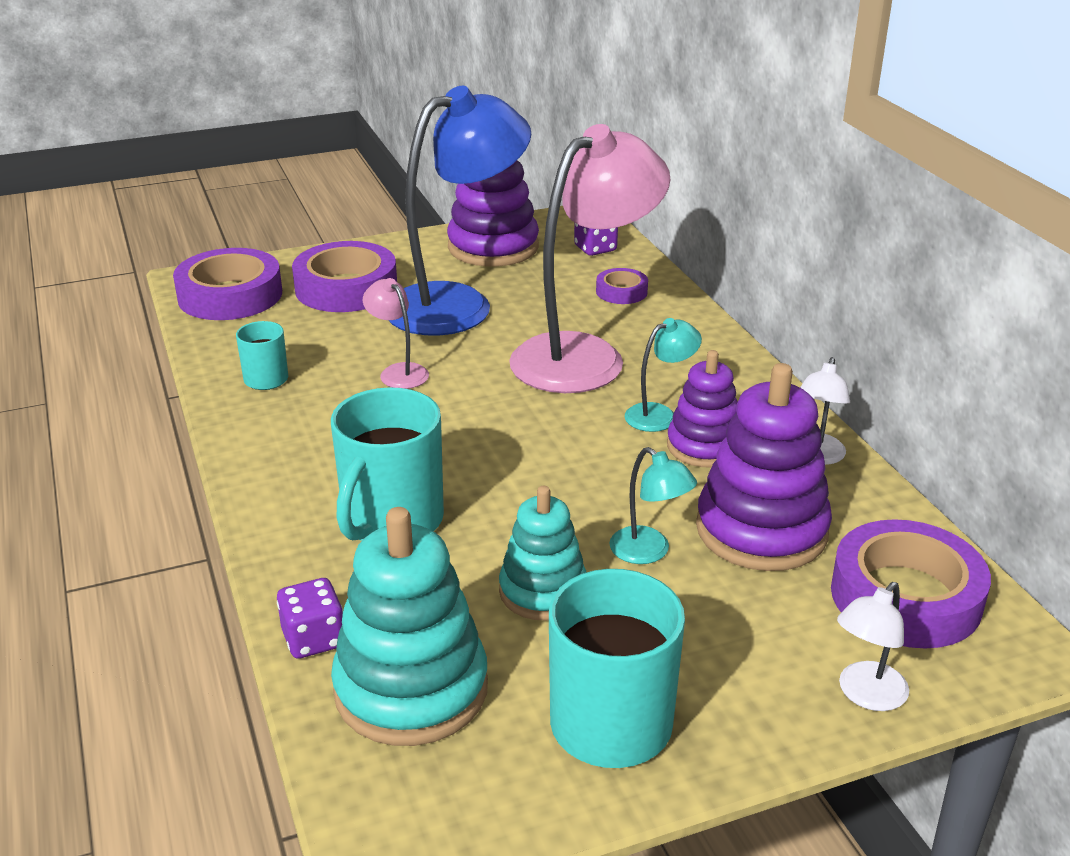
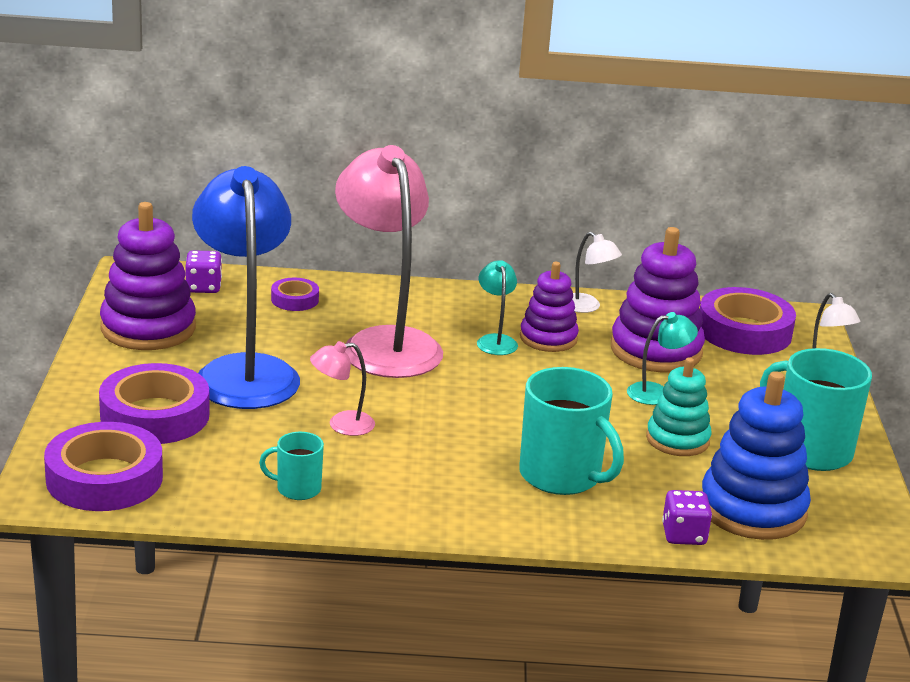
camera: 70 degrees left, 5 degrees down
(411, 689) = (752, 509): turquoise stacking toy -> blue stacking toy

